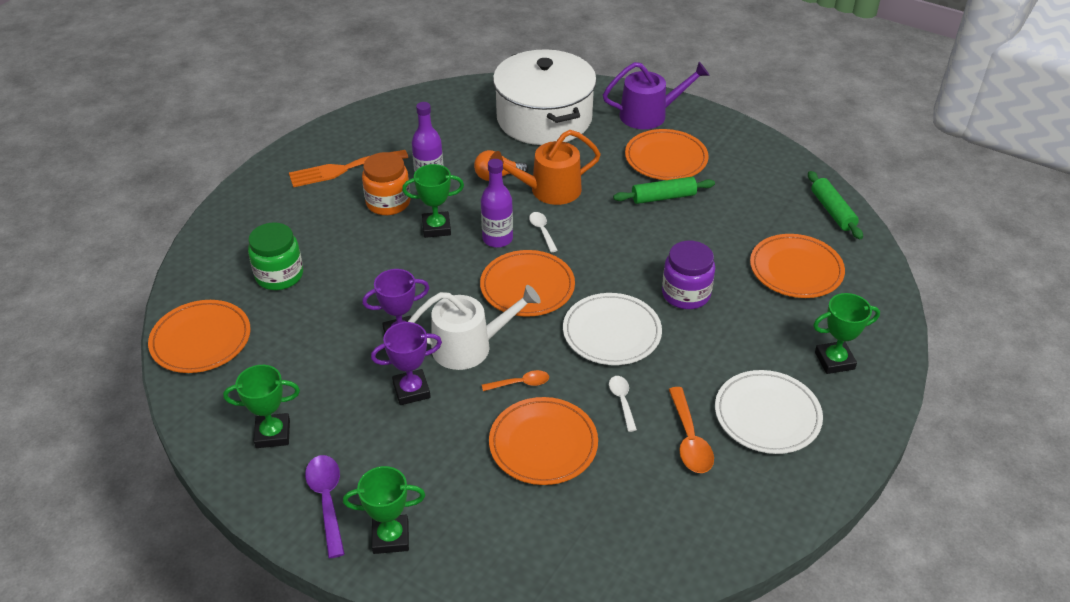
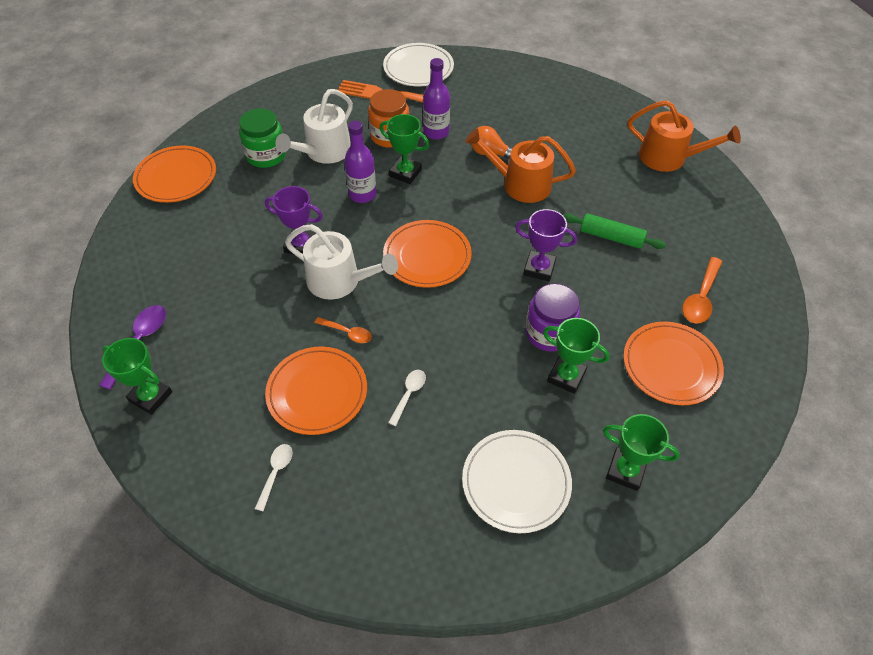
camera: 35 degrees right, 10 degrees up
(273, 434) = (154, 271): green trophy -> green trophy (566, 376)
(337, 245) = (324, 152): none -> white watering can
(411, 390) = (268, 292): purple trophy -> purple trophy (539, 268)
(497, 239) = (442, 205): purple bottle -> purple bottle (362, 194)
(542, 231) = (482, 216): white spoon -> white spoon (276, 473)
(544, 118) = (574, 121): white pot -> none
(611, 332) = (456, 331): white plate -> white plate (418, 68)
(649, 115) = (668, 157): purple watering can -> orange watering can
(666, 158) = (646, 203): orange plate -> none
(689, 439) = (430, 461): orange spoon -> orange spoon (701, 298)
(832, 211) = (761, 329): green rolling pin -> none

